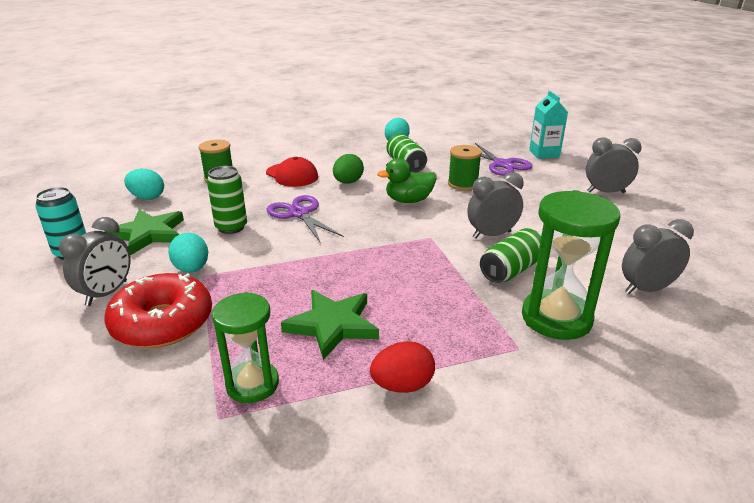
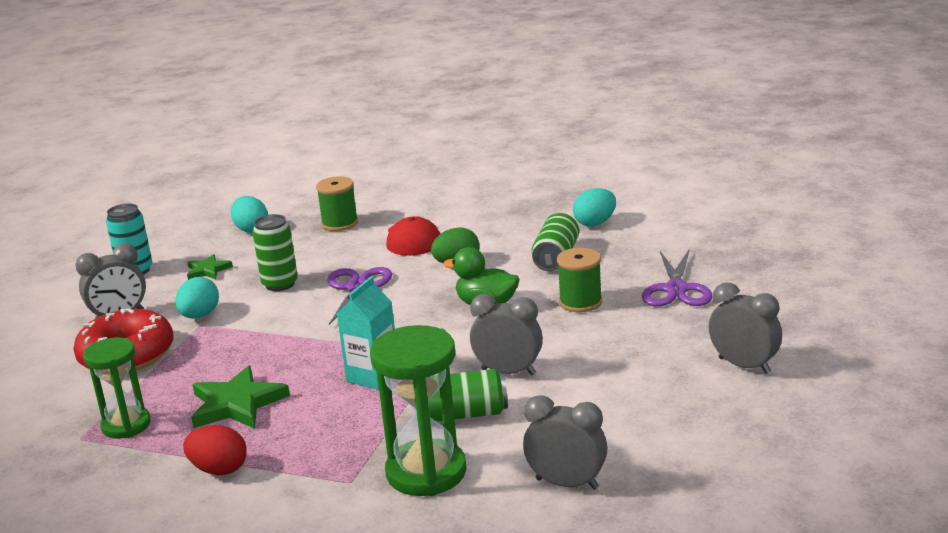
camera: 40 degrees right, 5 degrees down
(148, 234) = (208, 270): green star -> green star, size x0.56
(544, 154) = (764, 289): turquoise carton -> turquoise carton (373, 376)

